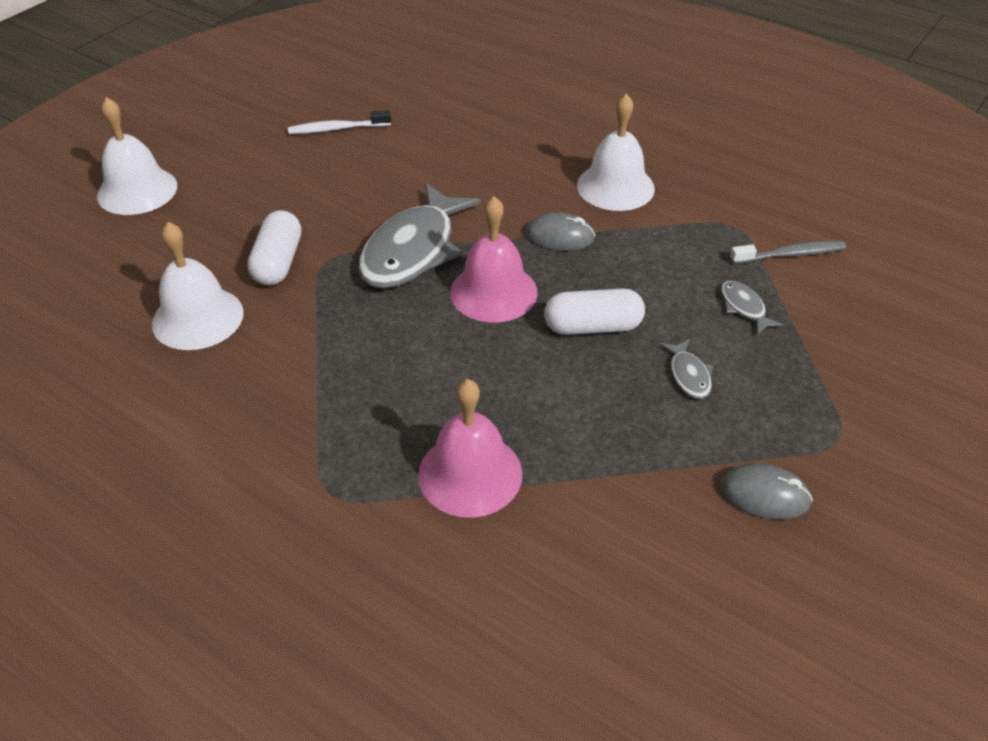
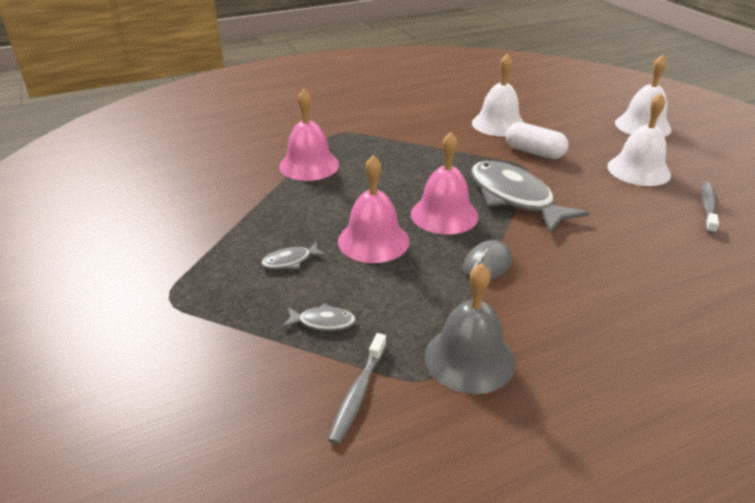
camera: 120 degrees right, 10 degrees down
(337, 129) = (707, 207): white toothbrush -> grey toothbrush
(593, 327) = (373, 241): white capsule -> pink bell
(615, 187) = (543, 326): white bell -> white bell (638, 170)
(688, 375) = (290, 261): grey fish -> grey fish turned 45 degrees counterclockwise
(692, 212) = (469, 358): none -> grey bell
(764, 495) = (178, 246): grey mouse -> none

